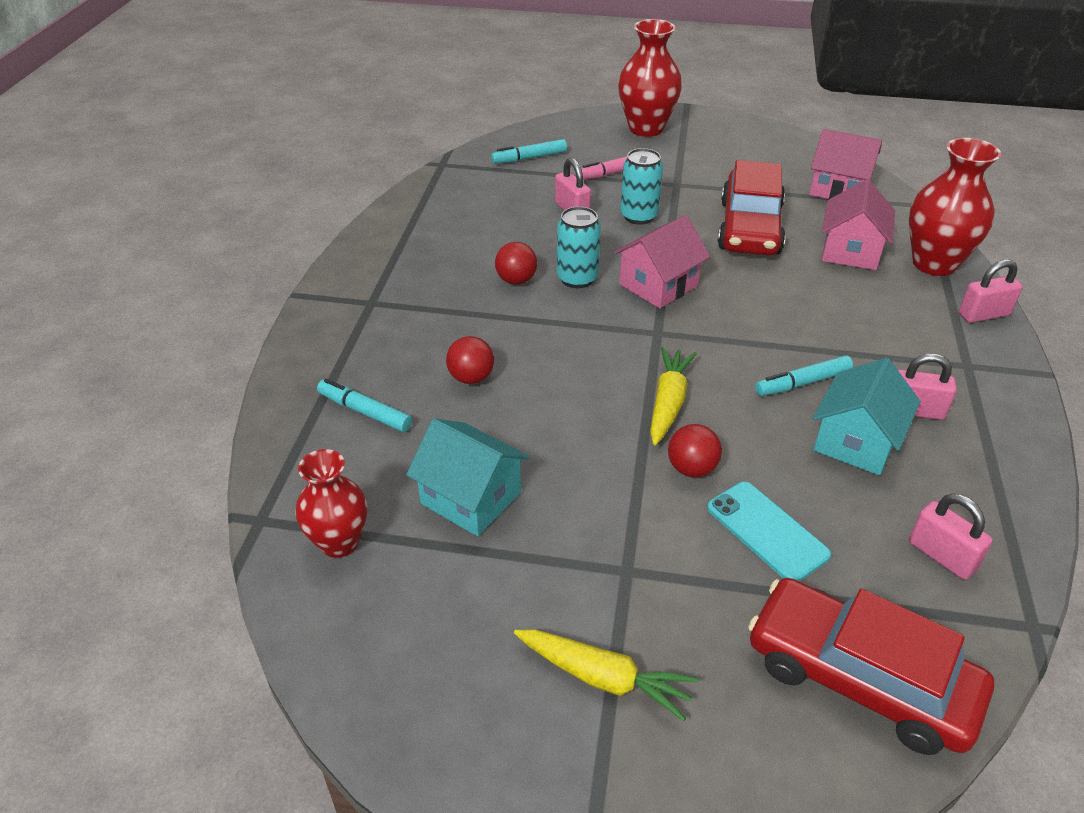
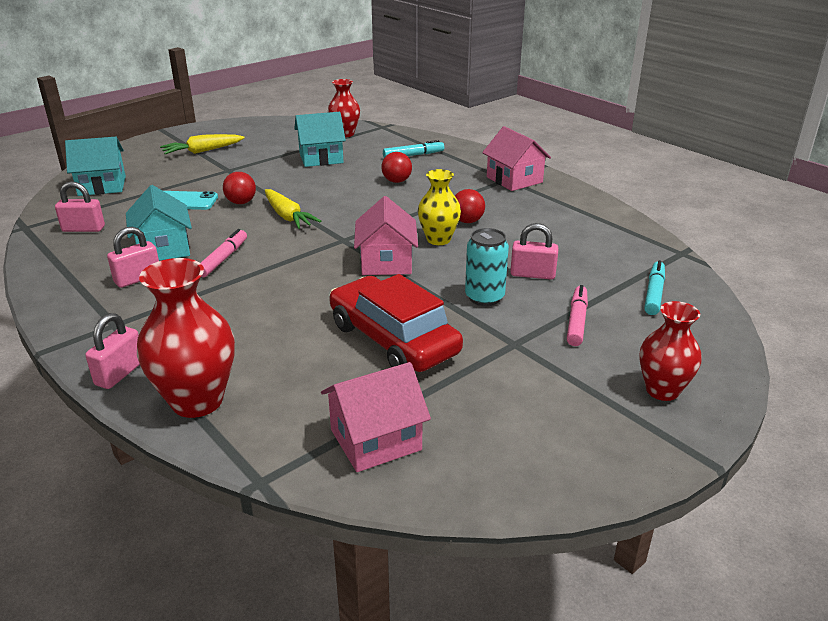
camera: 130 degrees right, 10 degrees down
(577, 278) = (438, 239): turquoise can -> yellow vase
(646, 128) = (662, 390): red vase -> red vase, size x0.65
(803, 383) = (223, 259): turquoise marker -> pink marker
(850, 251) = (285, 368): pink house -> pink house (514, 180)
(859, 678) = (102, 186): red car -> turquoise house

